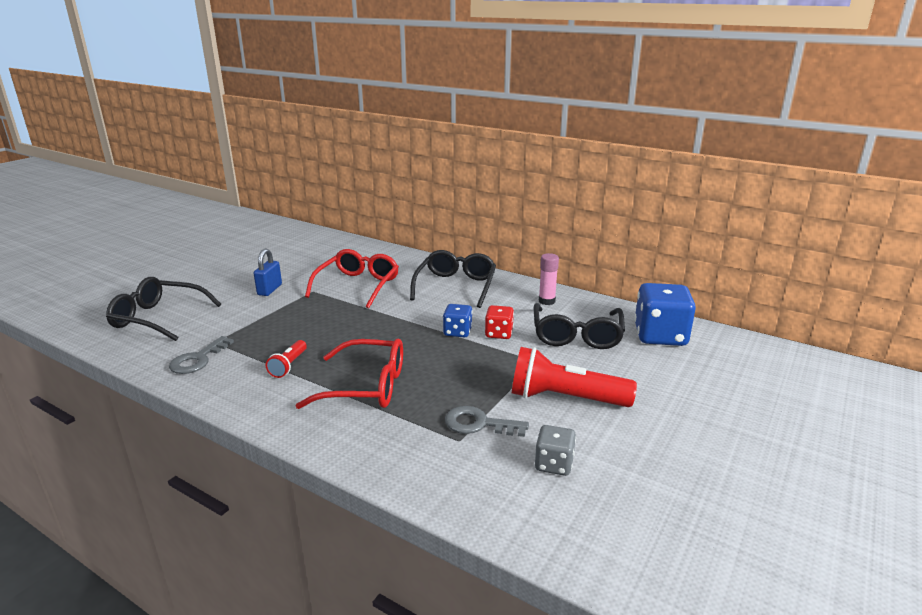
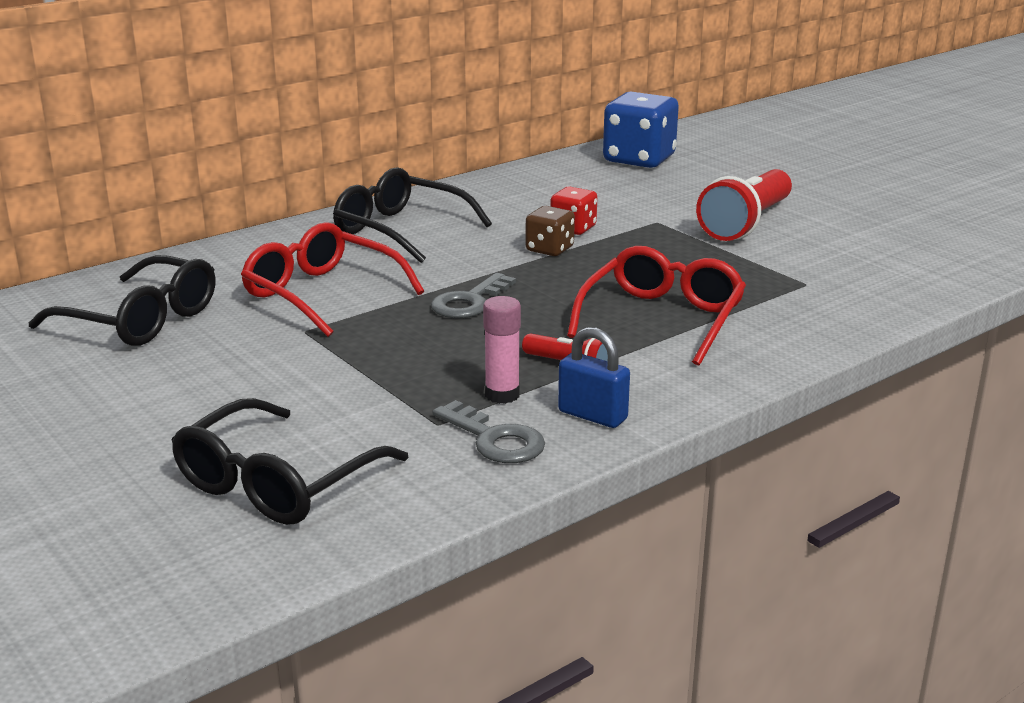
camera: 70 degrees left, 0 degrees up
(269, 290) = (255, 367): blue padlock -> blue padlock (592, 415)
(457, 332) = (549, 249): blue dice -> brown dice
(478, 424) = (778, 270): grey key -> grey key (469, 302)
(546, 301) = (503, 190): pink glue stick -> pink glue stick (502, 395)
(554, 464) = (863, 249): grey dice -> none
(576, 335) = (609, 193): black glasses -> black glasses (141, 320)

